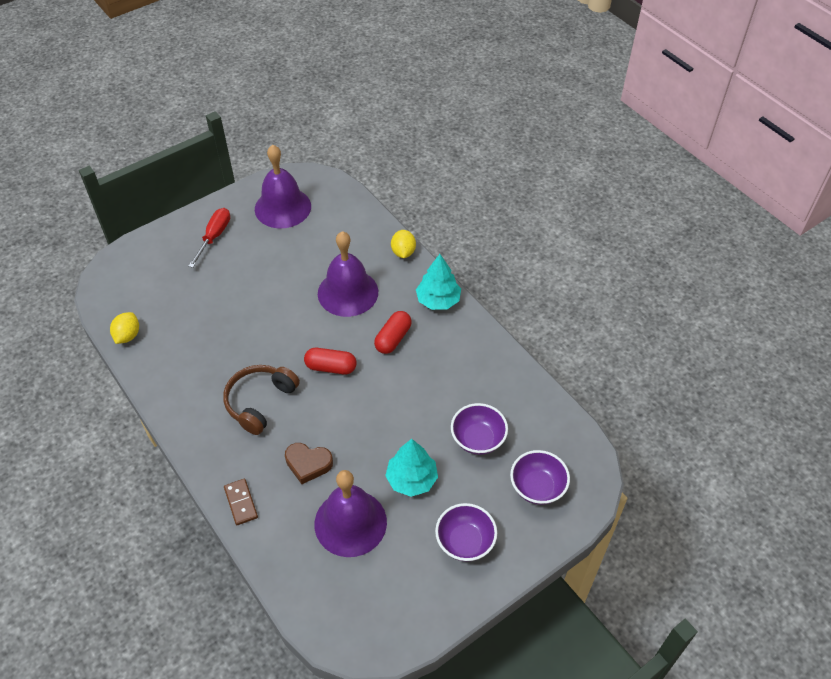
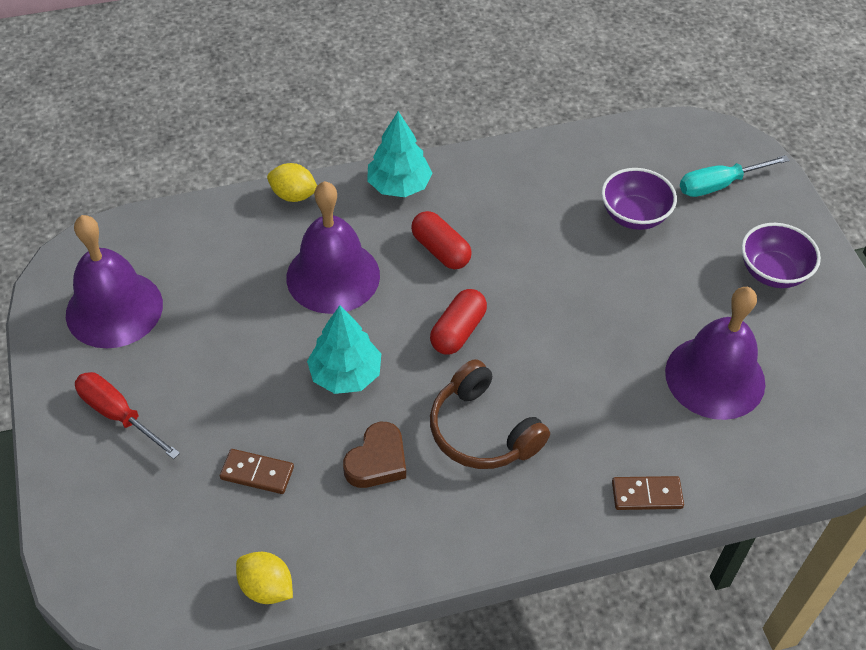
camera: 70 degrees left, 0 degrees up
(196, 307) = (257, 473): none -> brown domino
(308, 464) = (610, 399): brown heart -> brown heart (377, 461)
(412, 479) = (670, 296): turquoise tree -> turquoise tree (345, 374)
(537, 487) = (719, 185): purple bowl -> turquoise screwdriver

